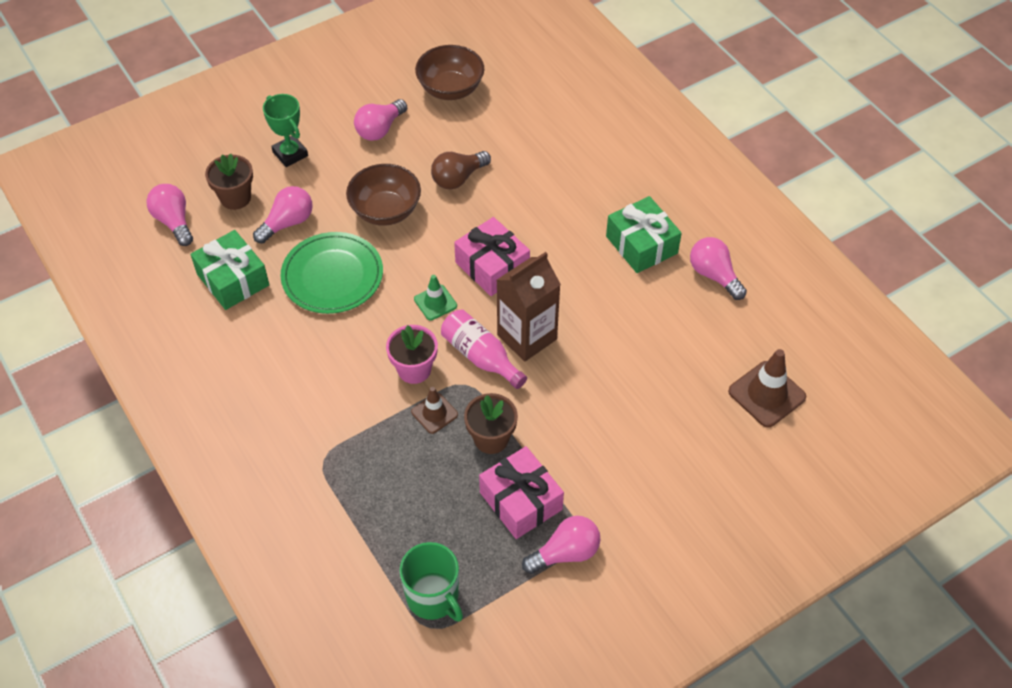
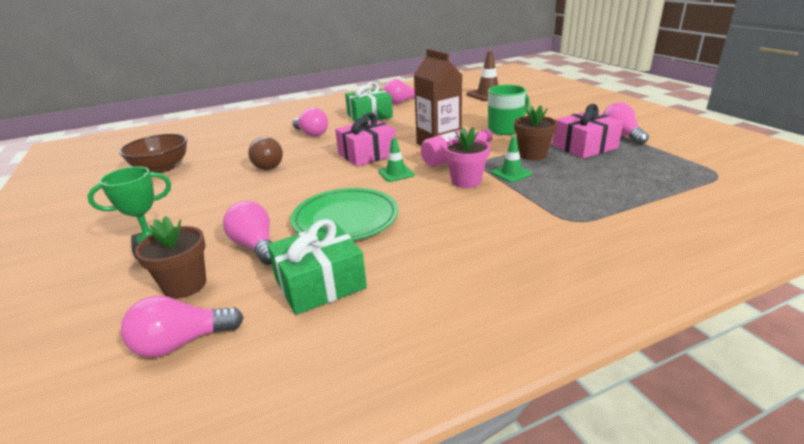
camera: 80 degrees left, 25 degrees down
(380, 129) = (173, 197): pink light bulb -> pink light bulb (311, 134)
(385, 211) = (279, 194): brown bowl -> none
(433, 597) = (689, 173): green mug -> green mug (505, 129)
(434, 413) = (511, 173): brown traffic cone -> green traffic cone

